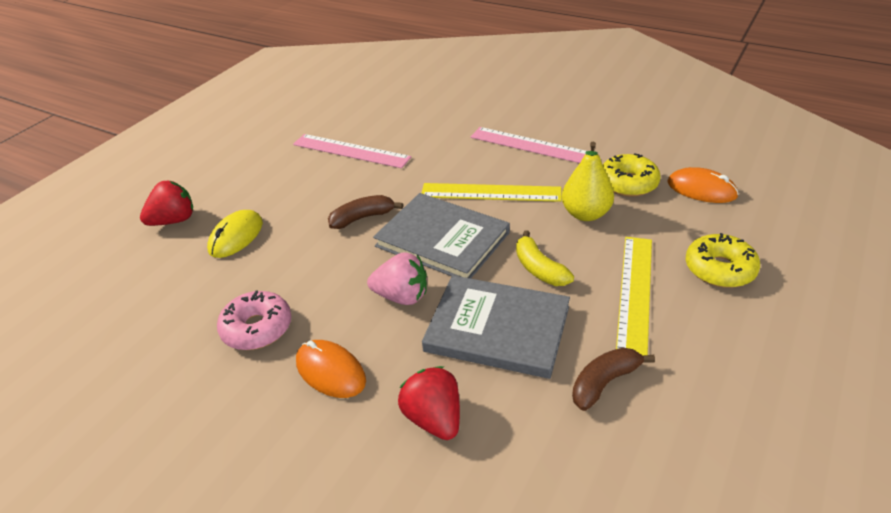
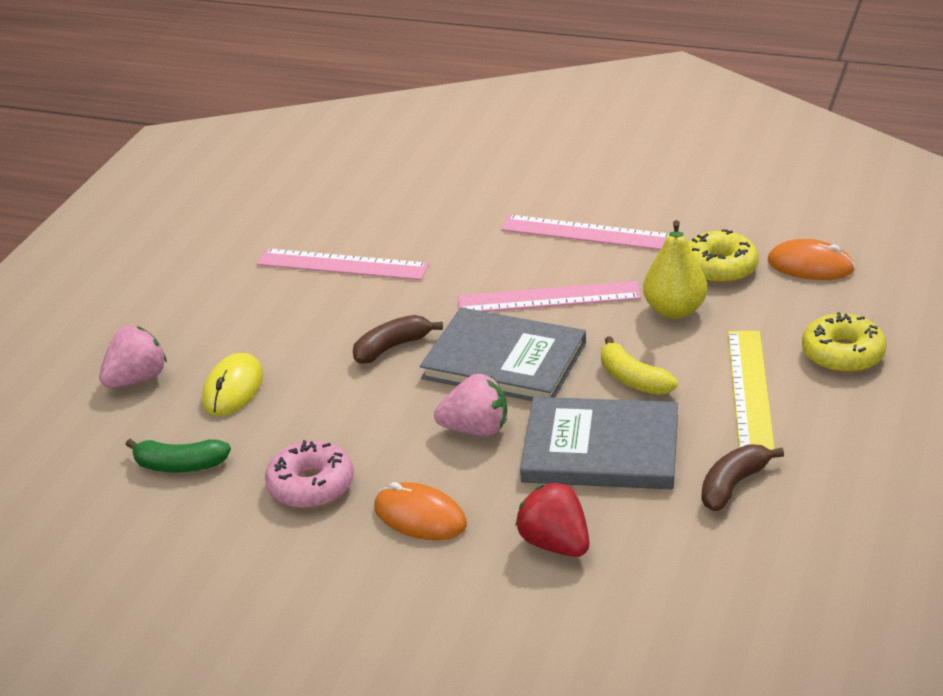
camera: 10 degrees left, 5 degrees down
(169, 295) = (180, 465): none -> green banana
(174, 220) = (137, 379): red strawberry -> pink strawberry
(490, 192) = (549, 298): yellow ruler -> pink ruler

